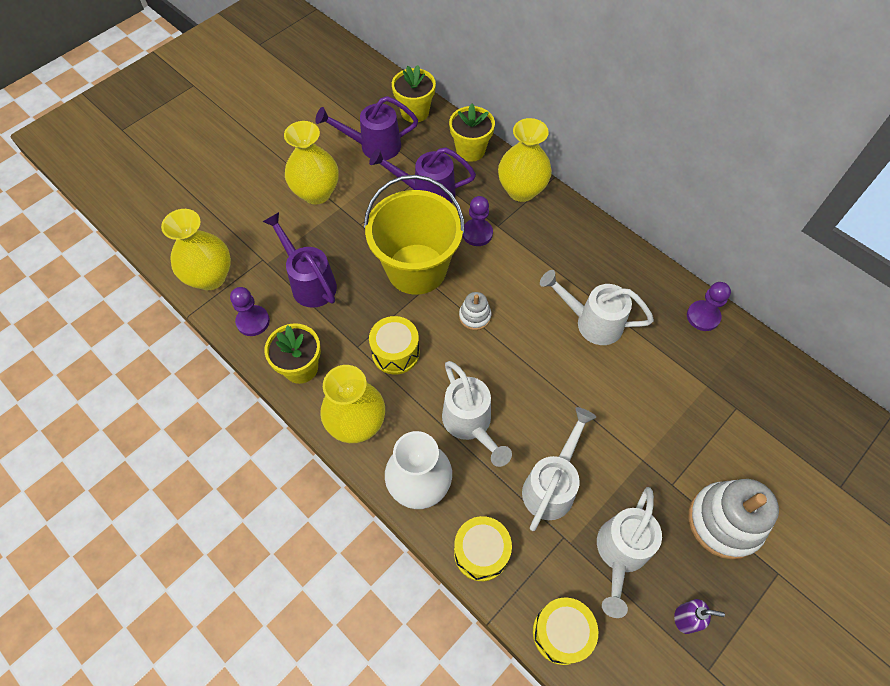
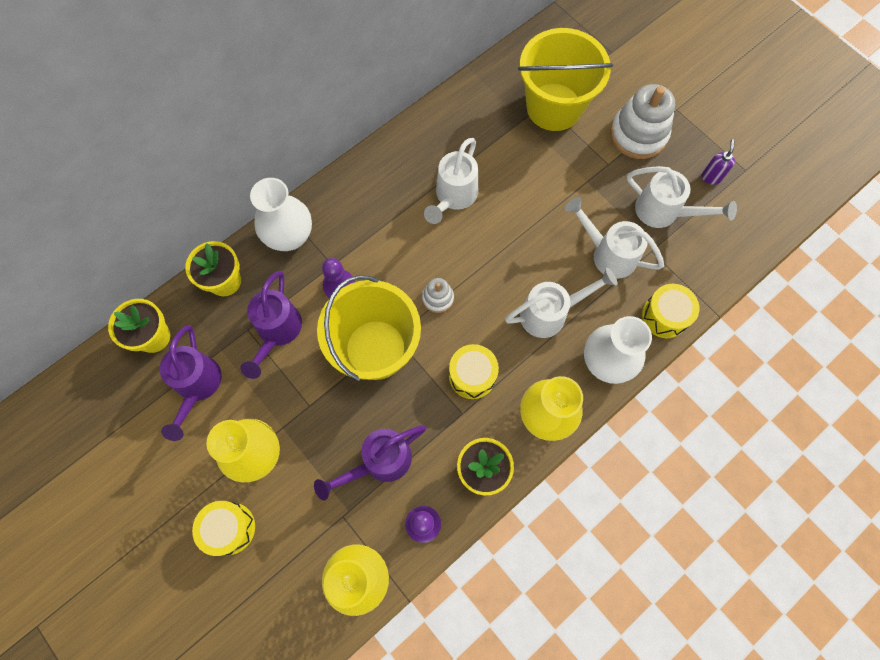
camera: 85 degrees left, 10 degrees up
(521, 190) = (290, 236): yellow vase -> white vase
(561, 633) = (724, 264): yellow drum -> yellow drum (229, 528)
(703, 316) = (456, 108): purple pawn -> none
(735, 419) = (554, 107): none -> yellow bucket

